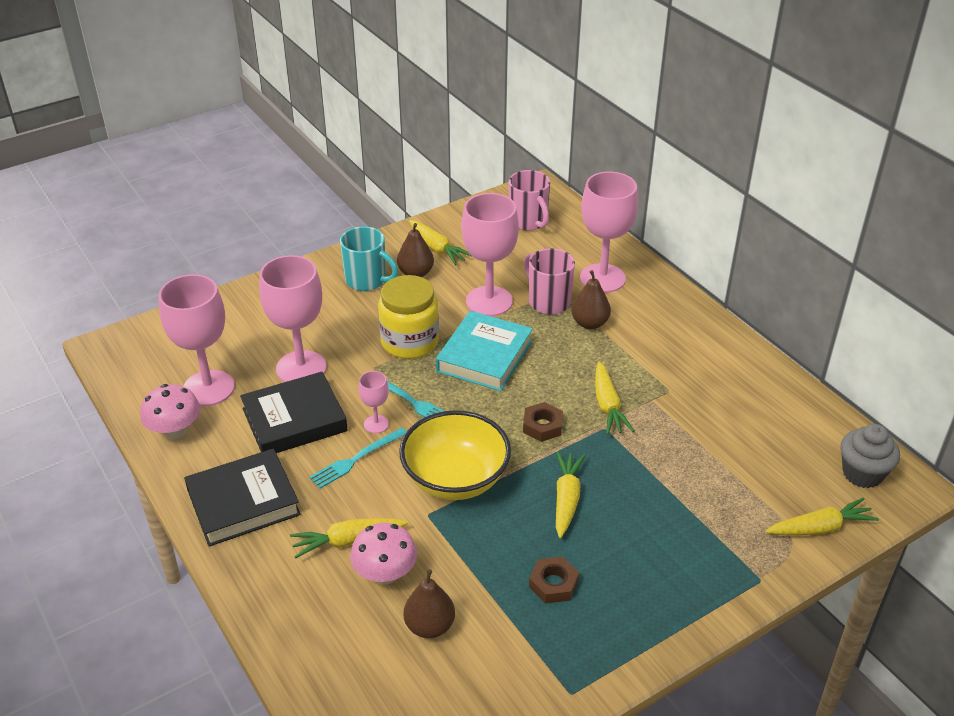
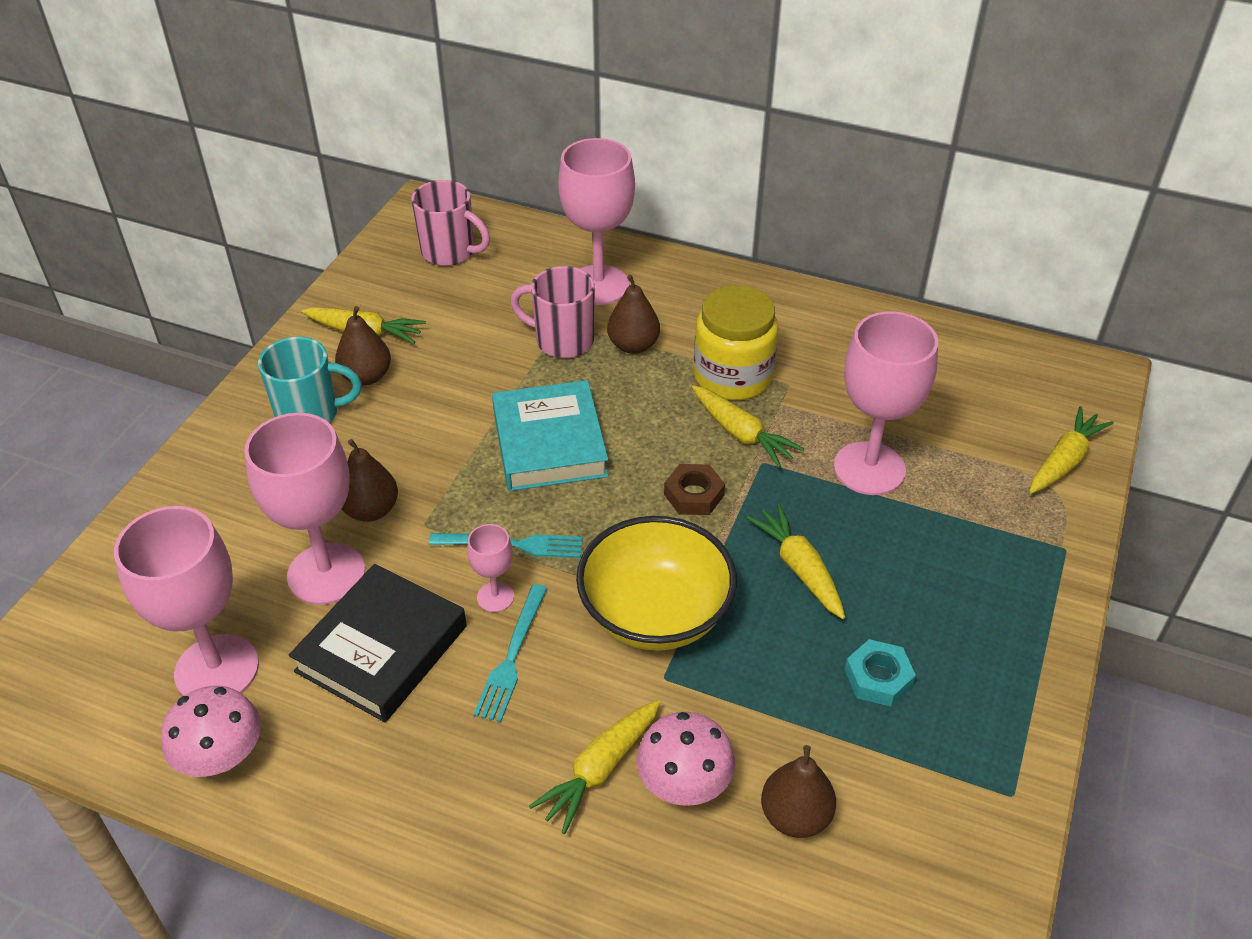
camera: 35 degrees left, 5 degrees up
(243, 502) = (415, 800): black book -> none
(353, 346) = (371, 510): none -> brown pear
(410, 342) = (440, 469): yellow jar -> yellow jar (732, 376)
(489, 301) = (492, 371): pink goblet -> pink goblet (869, 468)
(553, 584) = (878, 678): brown nut -> turquoise nut
(862, 473) = (1047, 382): grey cupcake -> none

